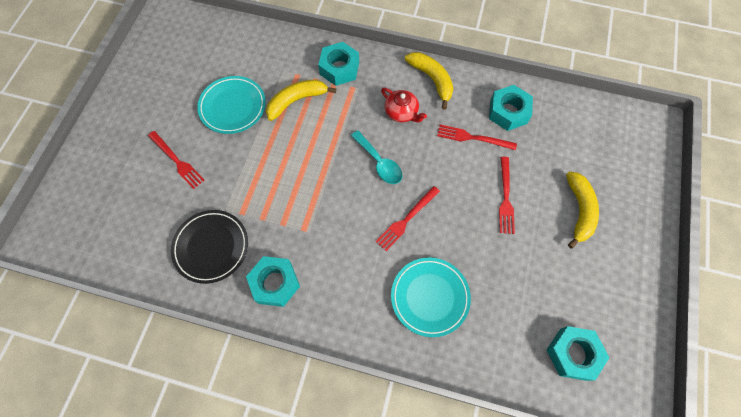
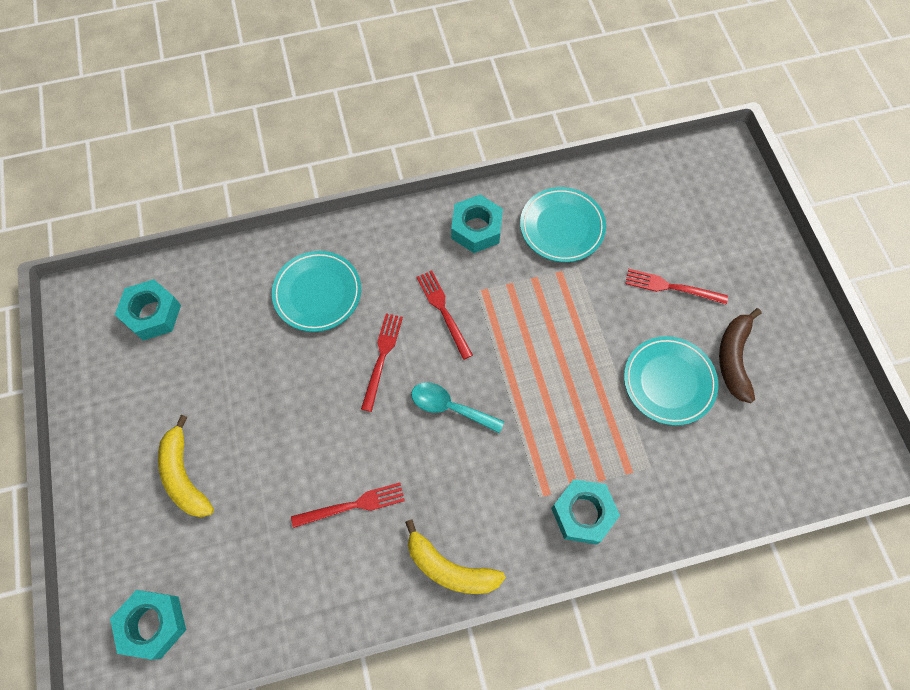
camera: 150 degrees right, 0 degrees up
(182, 99) = (734, 358): none -> brown banana
(211, 247) = (562, 227): black plate -> turquoise plate
(296, 101) = (601, 433): yellow banana -> none
(401, 112) = (462, 491): red teapot -> none
(505, 198) = (280, 444): red fork -> red fork (443, 311)
(508, 112) = (322, 573): turquoise nut -> turquoise nut (153, 624)

